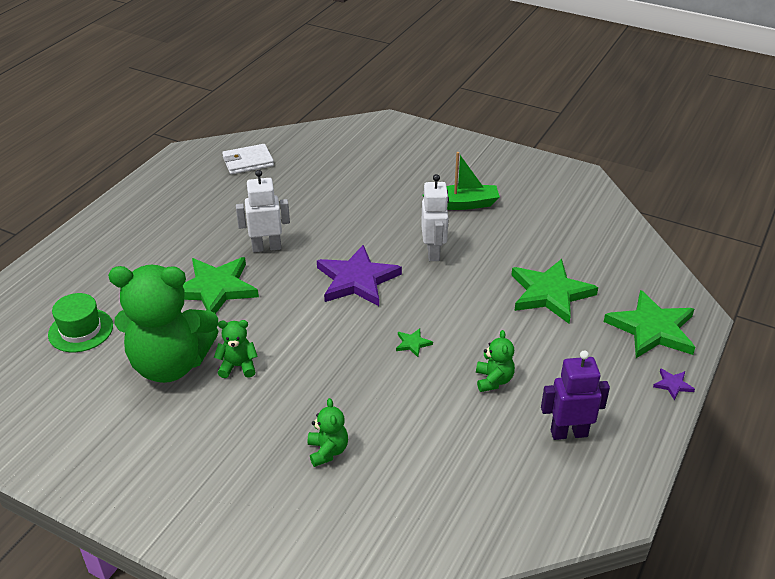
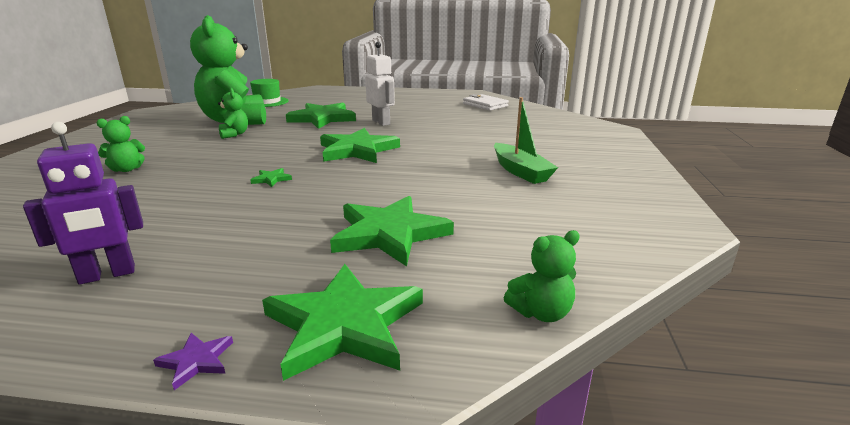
camera: 70 degrees right, 15 degrees down
(357, 280) = (357, 150): purple star -> green star
(433, 252) = (422, 170): white robot -> none
(493, 380) = (214, 220): green teddy bear -> green teddy bear (541, 312)
(568, 433) = (107, 275): purple robot -> purple robot turned 90 degrees clockwise

